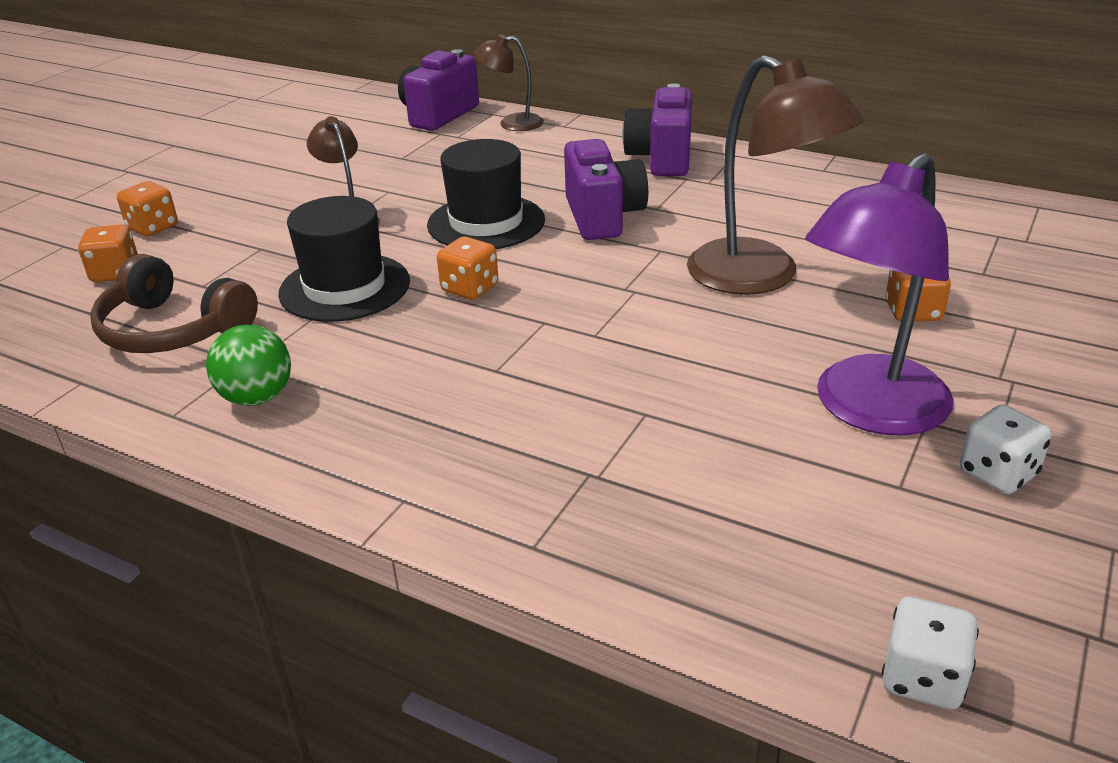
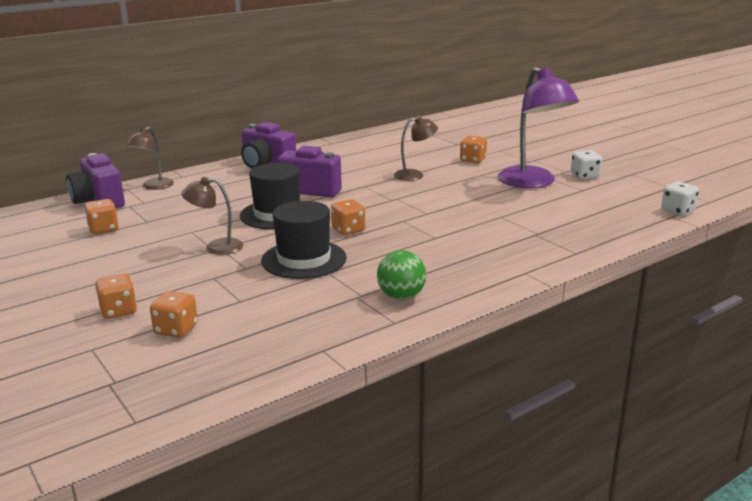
camera: 65 degrees left, 10 degrees down
(172, 330) = (290, 314): brown headphones -> none
(361, 145) = (103, 229): none -> orange dice
(760, 277) = (415, 175): brown lamp -> brown lamp, size x0.54

